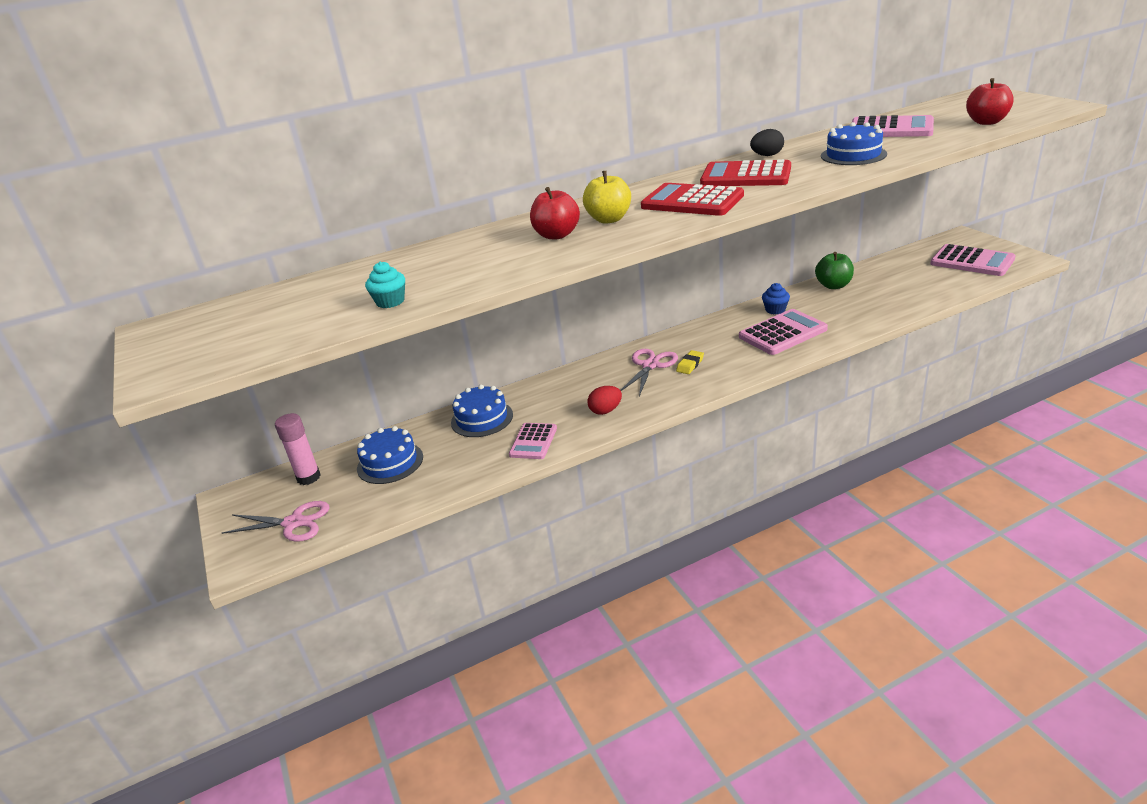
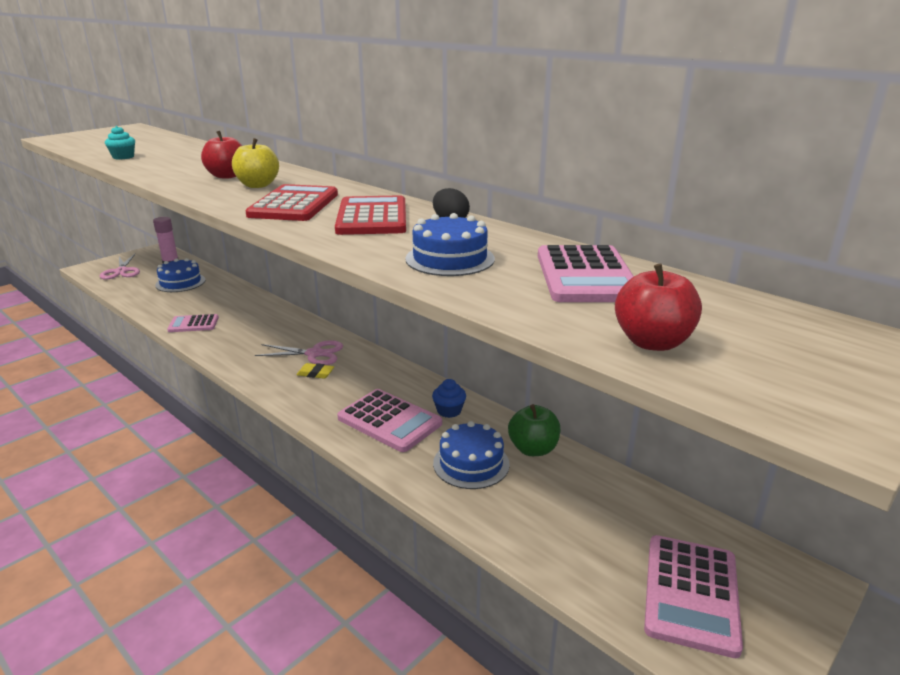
camera: 65 degrees right, 5 degrees down
(482, 418) = (232, 300): blue cake -> blue cake (471, 463)
(605, 411) = (235, 345): red egg -> none

